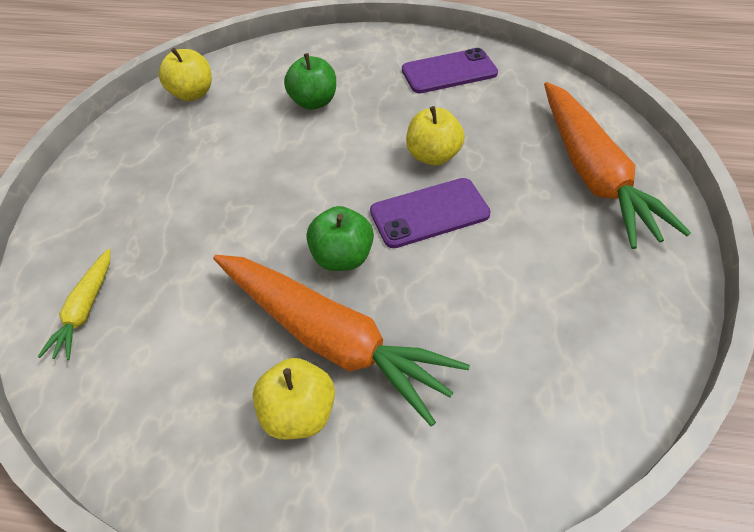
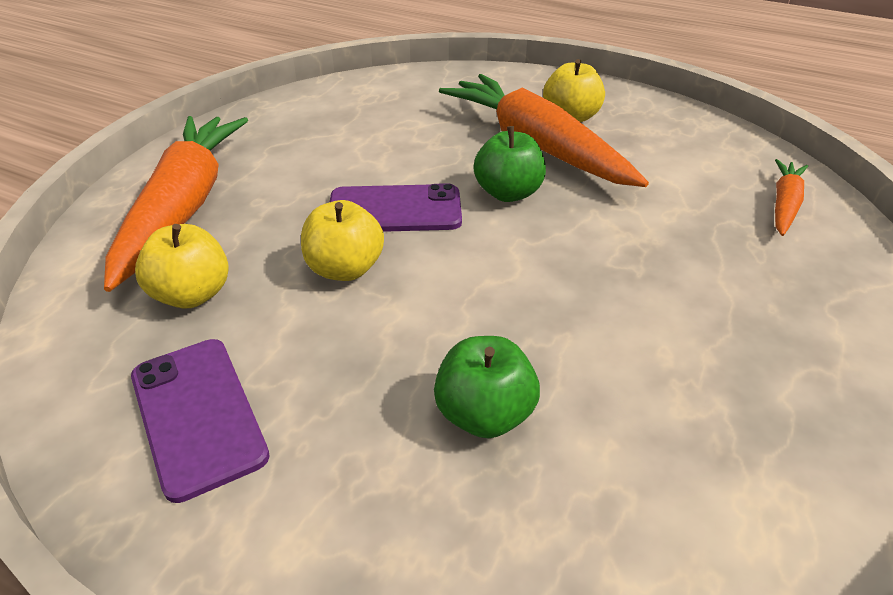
camera: 165 degrees left, 10 degrees down
(85, 310) = (784, 204): yellow carrot -> orange carrot
(192, 94) = (747, 516): yellow apple -> yellow apple (192, 294)
(449, 72) = (198, 415): purple phone -> purple phone turned 60 degrees clockwise

